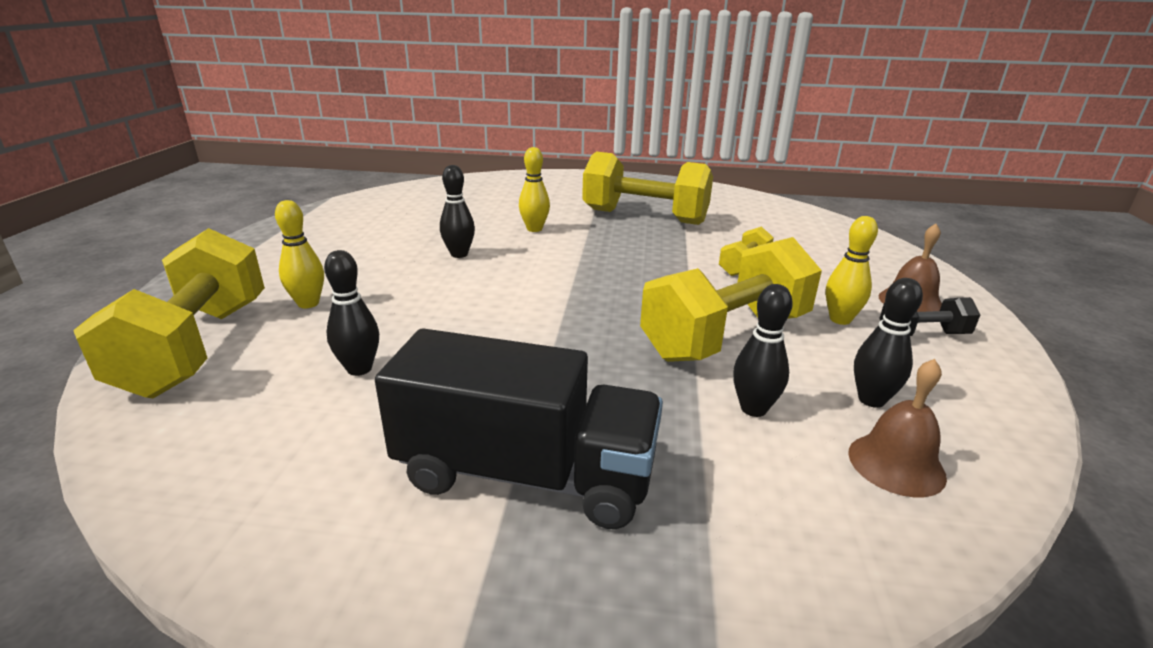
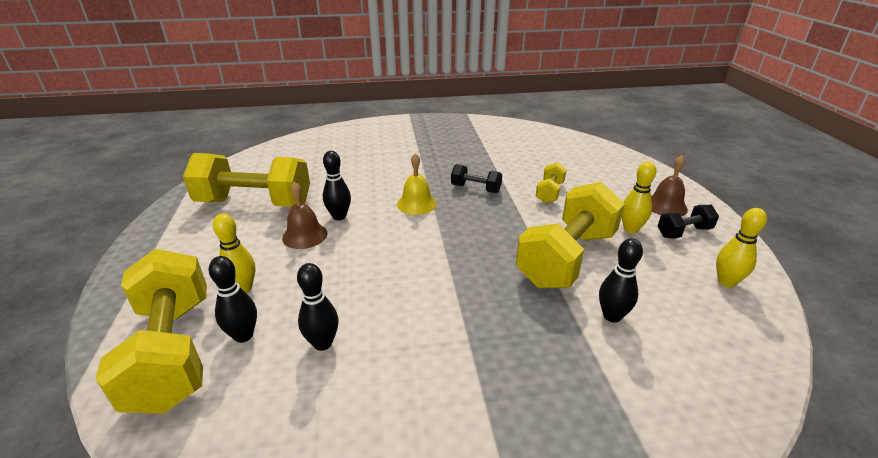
camera: 15 degrees left, 5 degrees up
(526, 473) = (494, 406): black truck -> none
(534, 229) = (384, 181): yellow bowling pin -> yellow bowling pin (726, 282)
(560, 254) = (416, 203): none -> yellow bell
(644, 217) = (460, 157): yellow dumbbell -> yellow dumbbell (254, 203)
(645, 250) = (475, 189): none -> black dumbbell
(871, 400) = (677, 292): black bowling pin -> black bowling pin (243, 335)
(896, 464) = (712, 340): brown bell -> brown bell (304, 235)

